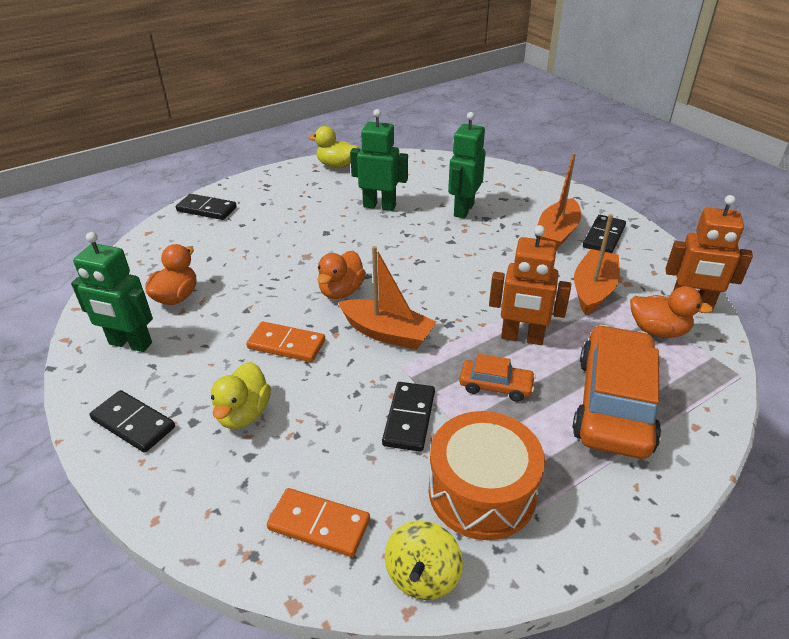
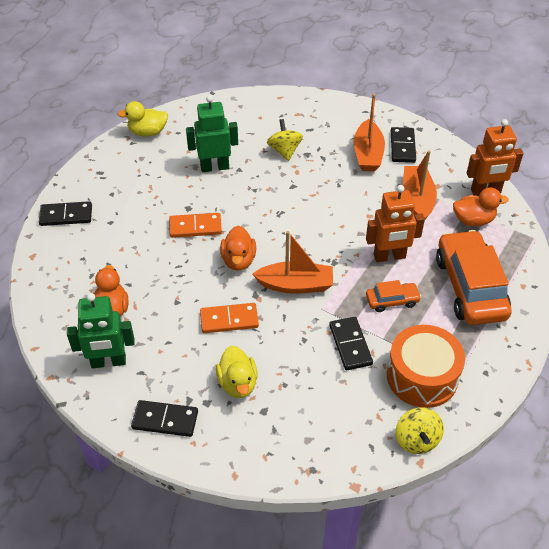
camera: 25 degrees left, 10 degrees up
(319, 524) = (339, 435): orange domino -> orange domino (195, 227)
(463, 210) = (284, 151): green robot -> yellow spinning top

